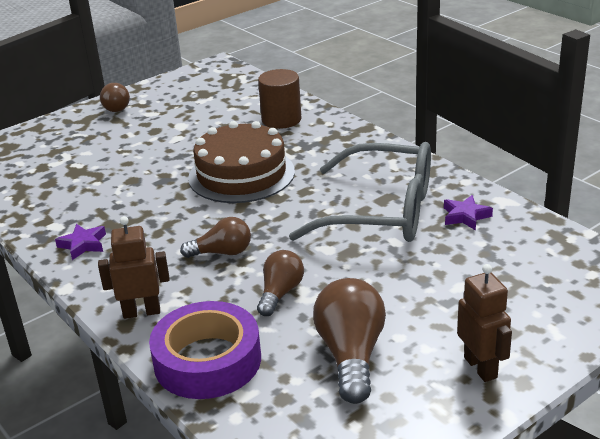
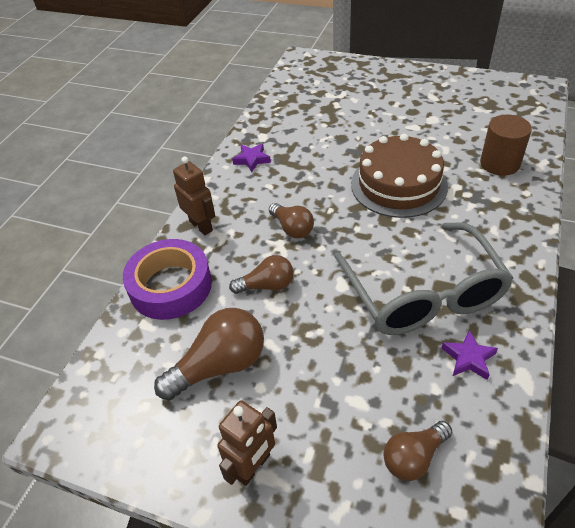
camera: 60 degrees right, 15 degrees up
(117, 106) = (424, 78): brown light bulb -> brown light bulb (414, 457)

